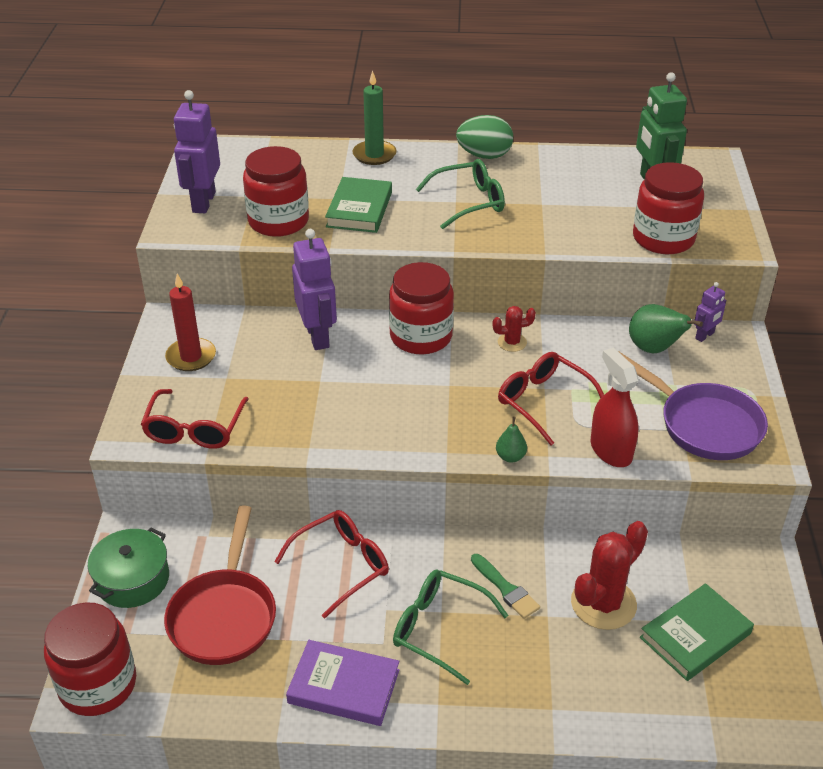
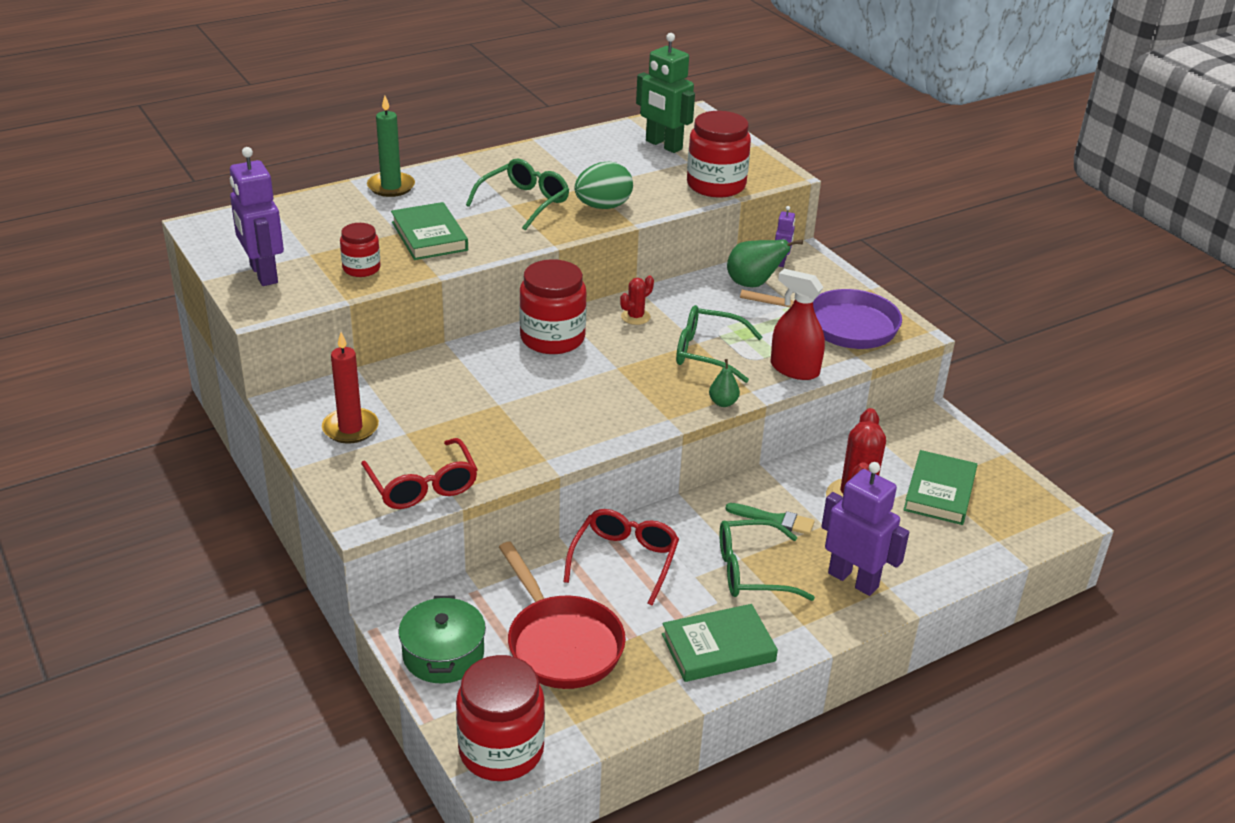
camera: 35 degrees left, 5 degrees down
(278, 221) = (361, 268): red jar -> red jar, size x0.56
(318, 336) = (457, 369): purple robot -> purple robot (853, 580)
(344, 686) = (718, 648): purple book -> green book
(484, 155) = (496, 161): green egg -> green egg (603, 207)
(544, 402) = (708, 353): red glasses -> green glasses

